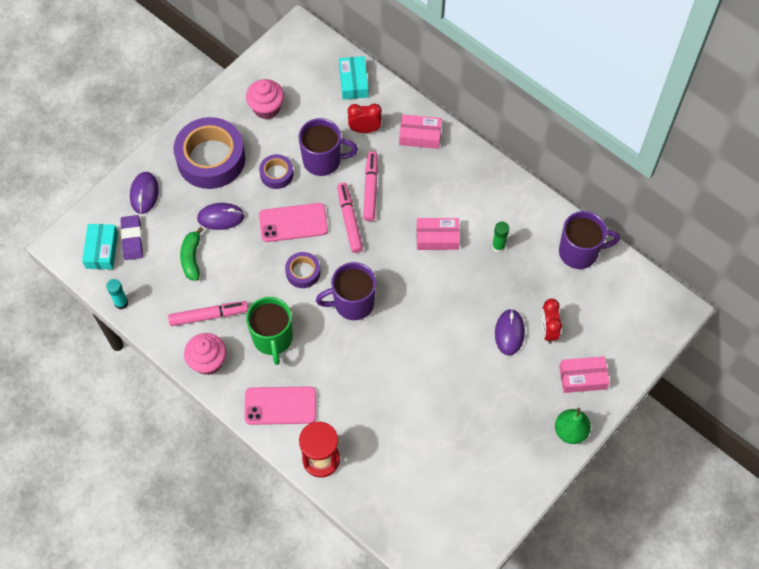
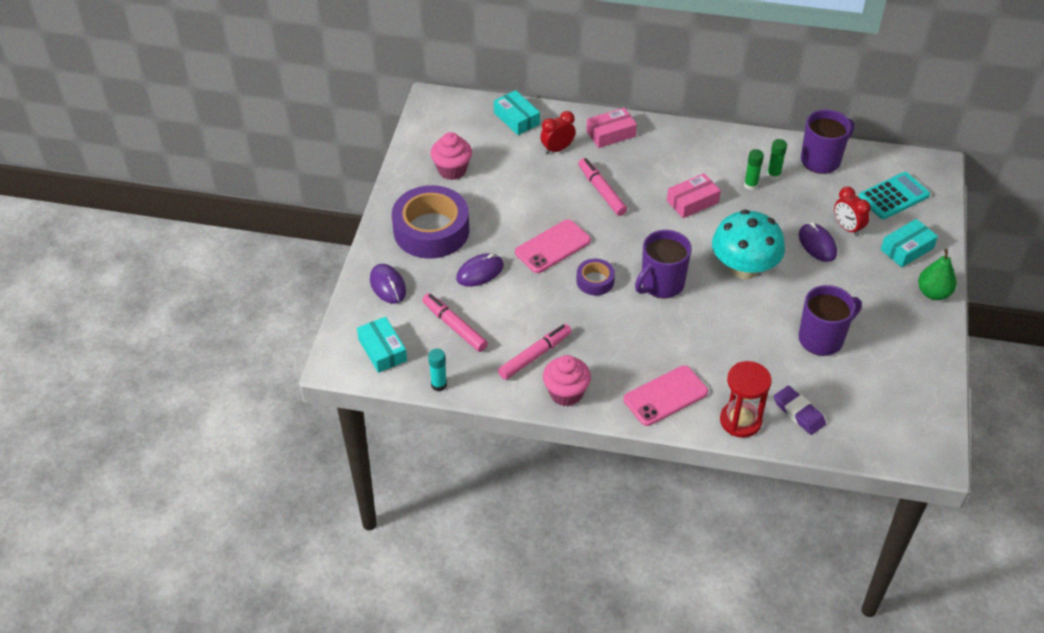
camera: 30 degrees left, 15 degrees down
(132, 239) = (406, 327): purple eraser -> purple eraser (798, 412)
(192, 258) = (479, 317): green banana -> none
(273, 339) = (612, 346): green mug -> none
(276, 174) = (505, 216): purple tape -> none
(323, 160) = (539, 188): purple mug -> purple mug (822, 339)
(349, 220) = (603, 222): pink marker -> pink marker (454, 326)
(430, 323) = (744, 268): none -> turquoise mushroom
(526, 246) = (773, 175): none -> green glue stick
(582, 377) = (907, 249): pink box -> turquoise box
(613, 320) = (893, 196): none -> turquoise calculator

